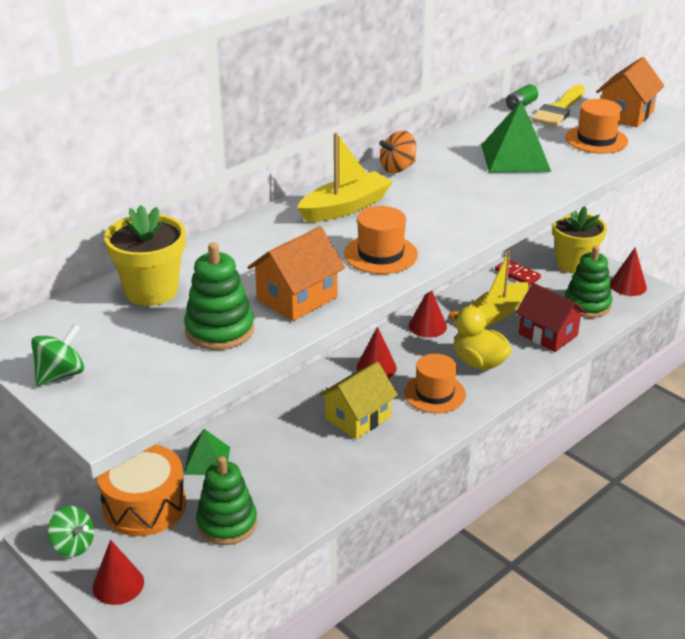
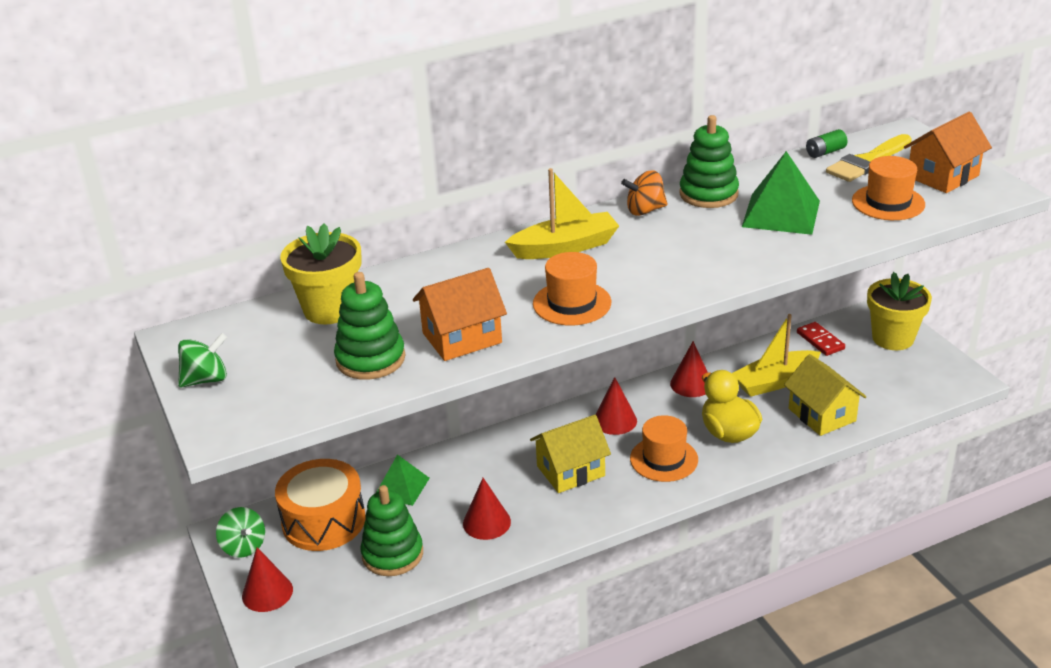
camera: 20 degrees right, 0 degrees up
(548, 334) = (822, 415): red house -> yellow house
(587, 305) = (885, 388): green stacking toy -> green stacking toy (708, 194)
(628, 285) = (945, 373): red cone -> red cone (486, 522)

